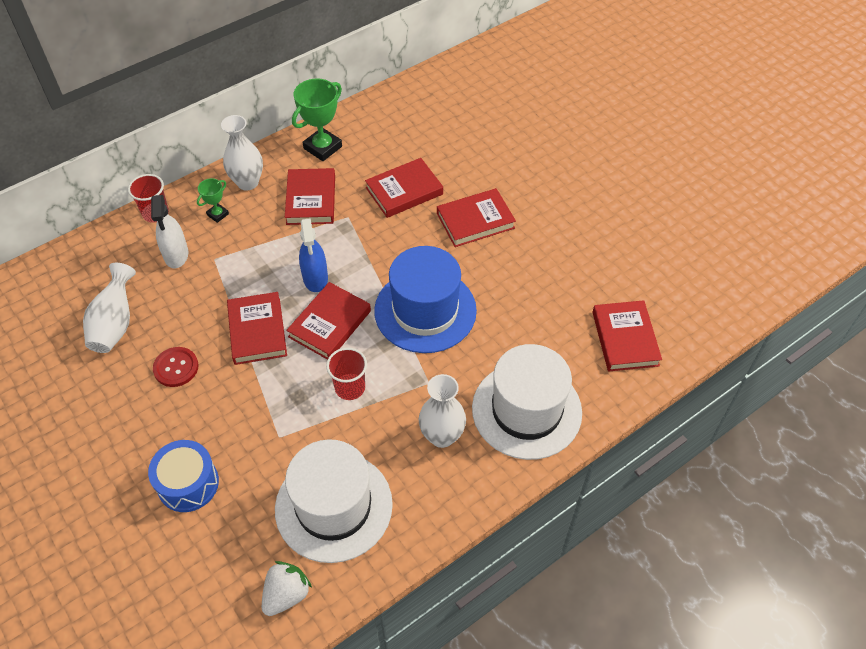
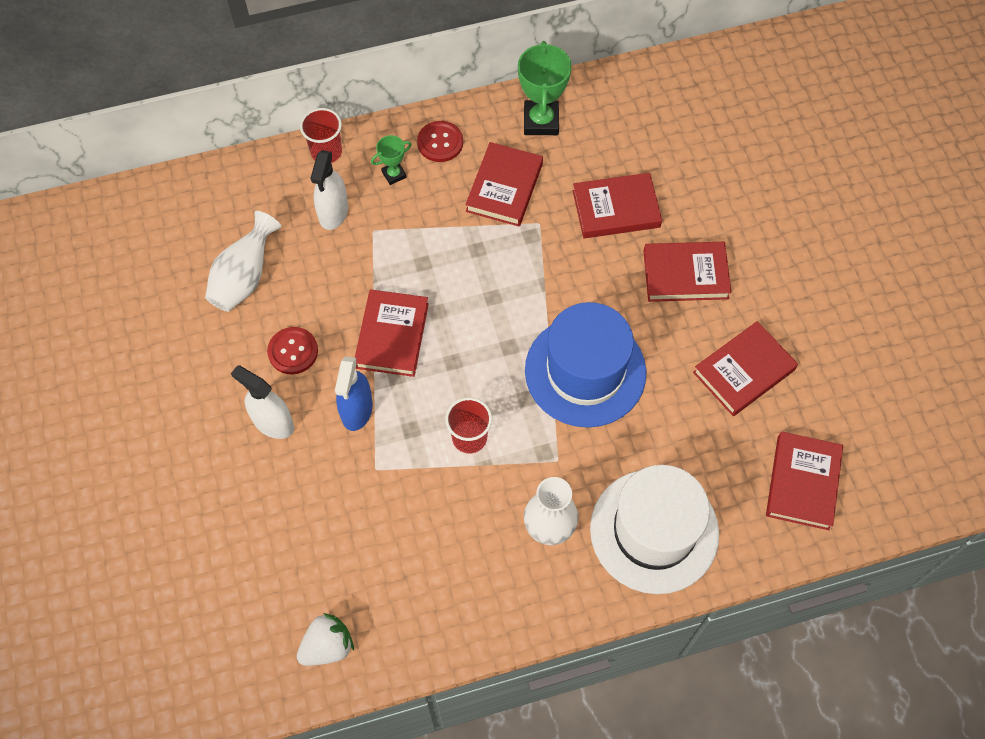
camera: 20 degrees right, 10 degrees up
(176, 428) = (273, 422): none -> white spray bottle
(188, 483) = (266, 490): blue drum -> none
(247, 182) = (440, 142): white vase -> red button
(315, 278) = (476, 290): blue spray bottle -> blue spray bottle (357, 410)
(322, 147) = (541, 121): green trophy -> green trophy turned 60 degrees counterclockwise
(330, 324) = (473, 353): red book -> red book (744, 371)
(333, 506) = (406, 568): white hat -> none

